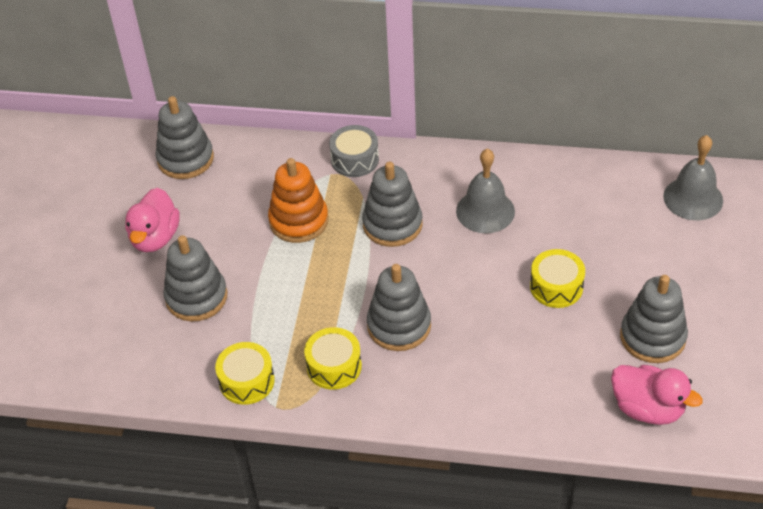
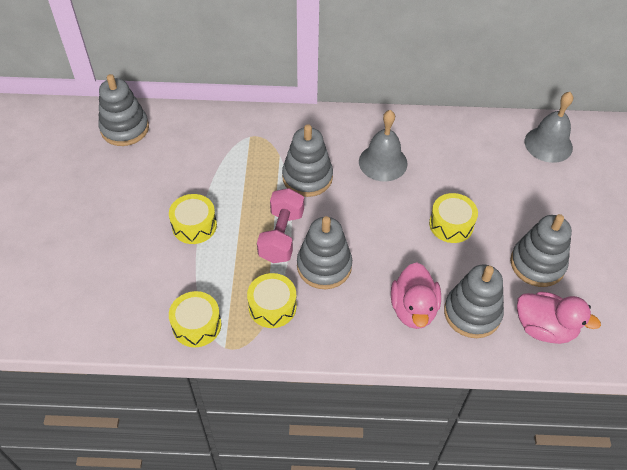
camera: 10 degrees left, 5 degrees up
(155, 238) = (104, 198): pink duck -> pink duck (413, 309)
(196, 297) = (145, 250): grey stacking toy -> grey stacking toy (472, 313)
(255, 273) = (194, 225): none -> yellow drum
(299, 221) = (227, 178): orange stacking toy -> none
(354, 289) = (281, 236): none -> pink dumbbell
(355, 159) = (269, 123): grey drum -> none

